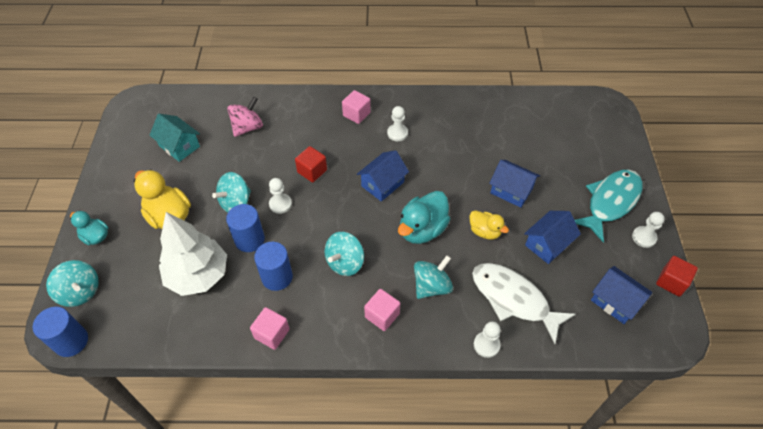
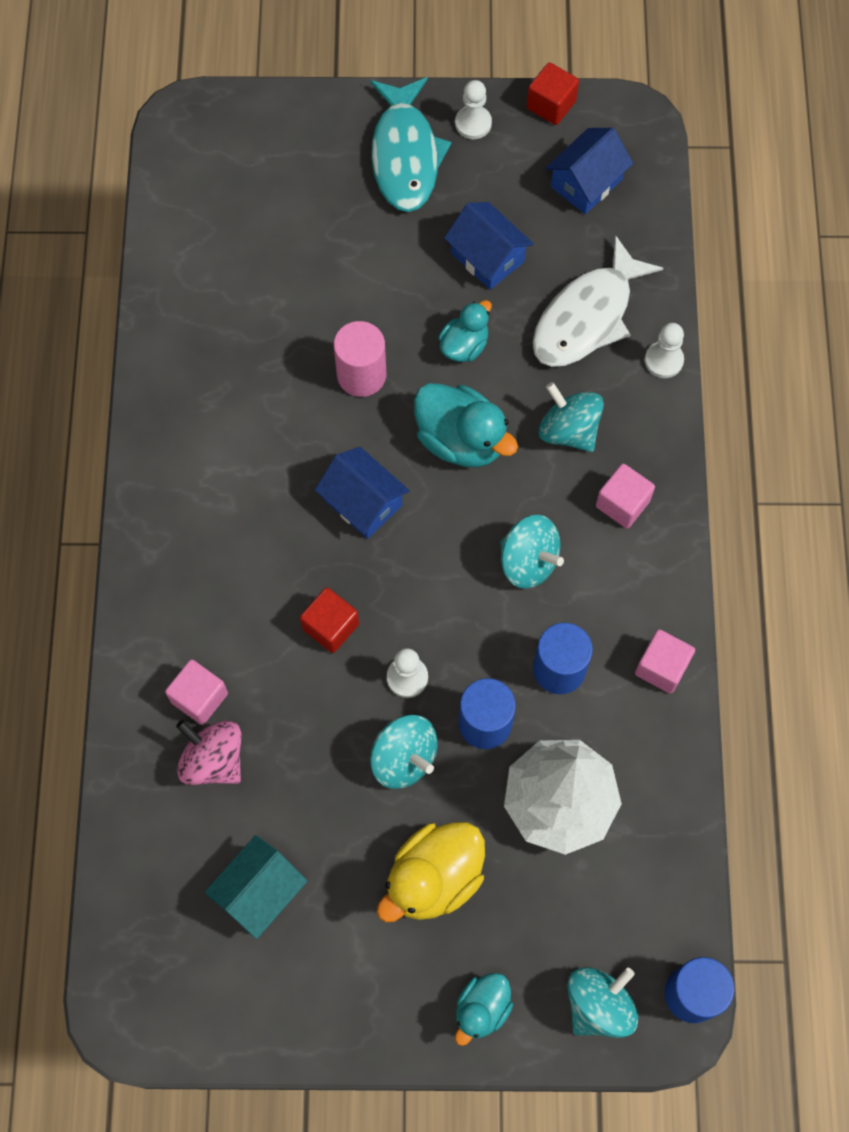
camera: 90 degrees left, 15 degrees up
(356, 114) = (187, 551): pink cube -> pink cube (199, 698)
(397, 133) = (241, 476): white pawn -> none
(460, 182) = (361, 375): none -> pink cylinder
(484, 231) = (464, 345): yellow duck -> turquoise duck
(511, 191) = (380, 297): blue house -> none
(610, 202) = (405, 155): turquoise fish -> turquoise fish turned 135 degrees counterclockwise

